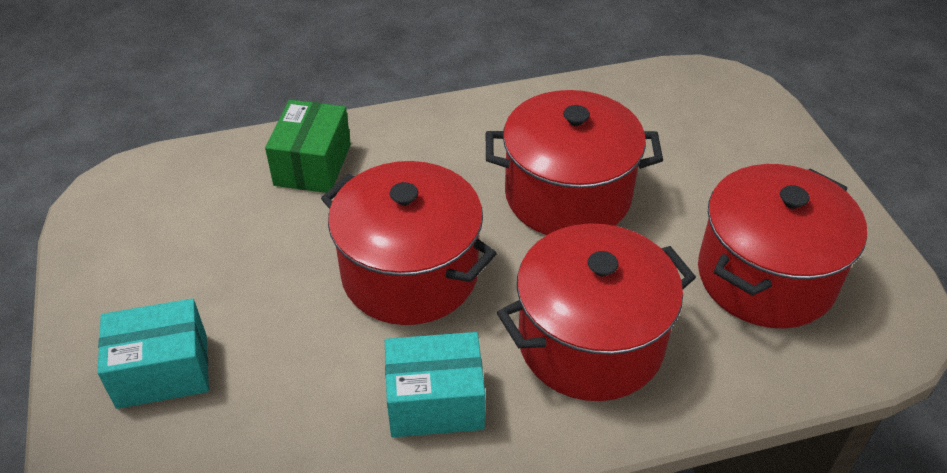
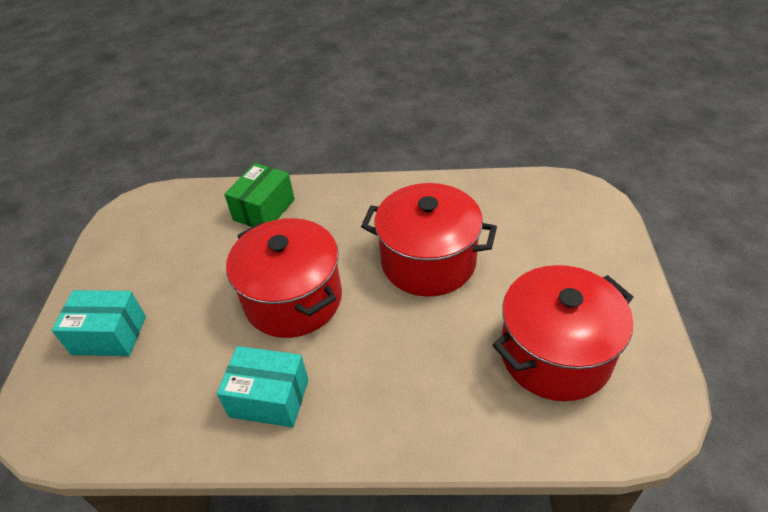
camera: 20 degrees right, 0 degrees up
(590, 342) = (397, 378): red pot -> none

